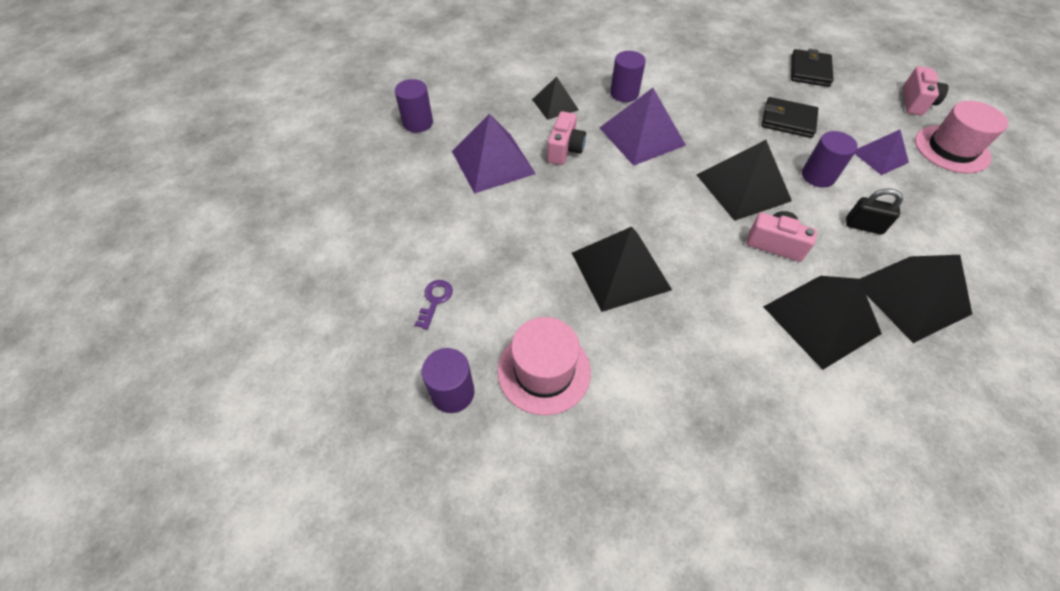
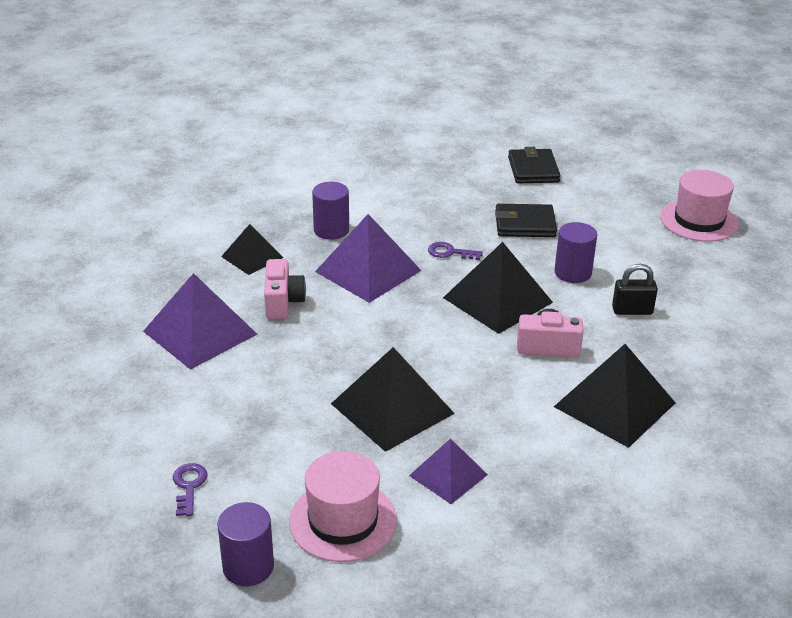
camera: 20 degrees left, 20 degrees down
(418, 123) = (85, 309): purple cylinder -> none
(715, 133) = (450, 252): none -> purple key
(879, 156) = (630, 242): purple pyramid -> purple pyramid (448, 475)
(911, 297) = (695, 364): black pyramid -> none
(915, 102) = (652, 182): pink camera -> none

